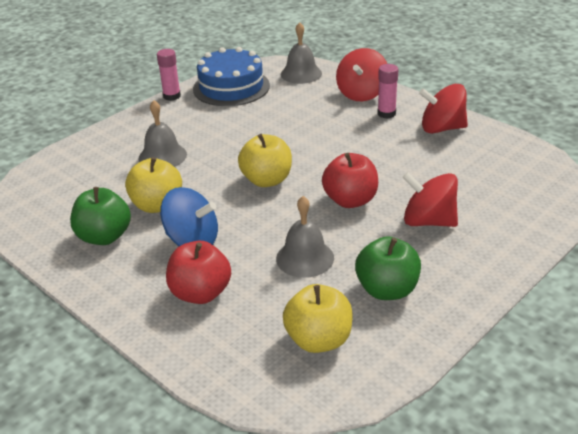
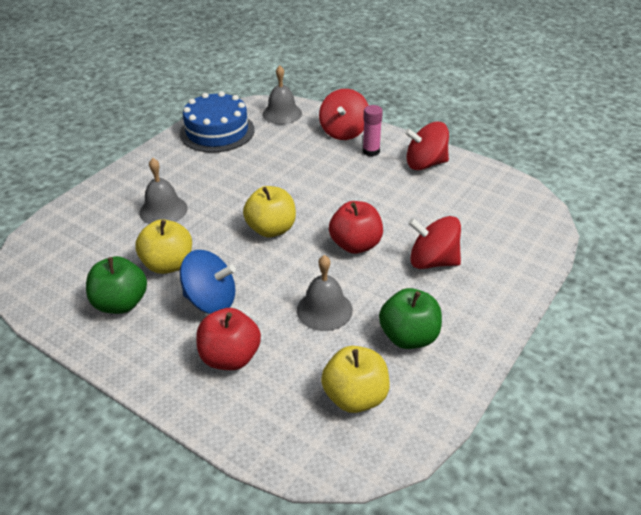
camera: 10 degrees left, 5 degrees up
(172, 96) = (160, 144): pink glue stick -> none

